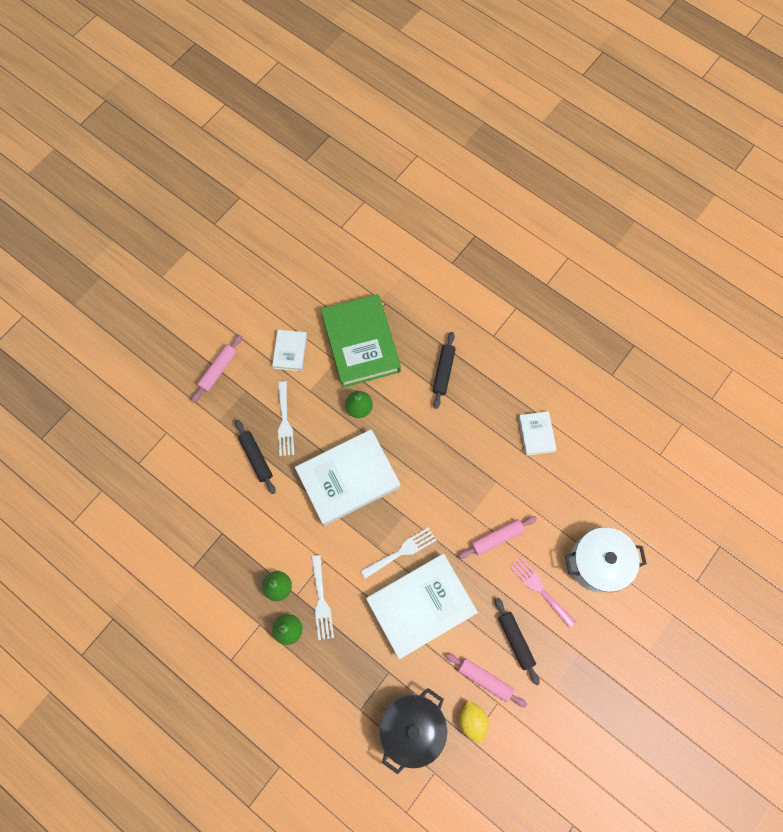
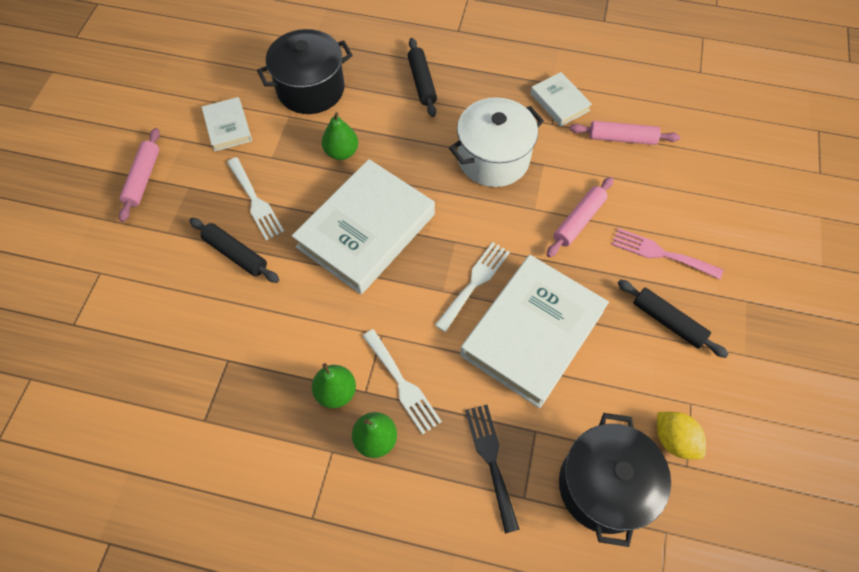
camera: 25 degrees left, 10 degrees down
(352, 677) = (491, 460): none -> black fork
(361, 343) = (311, 89): green book -> black pot
(484, 679) = (659, 383): pink rolling pin -> pink rolling pin (622, 138)
(597, 563) = (705, 199): white pot -> white pot (493, 158)

